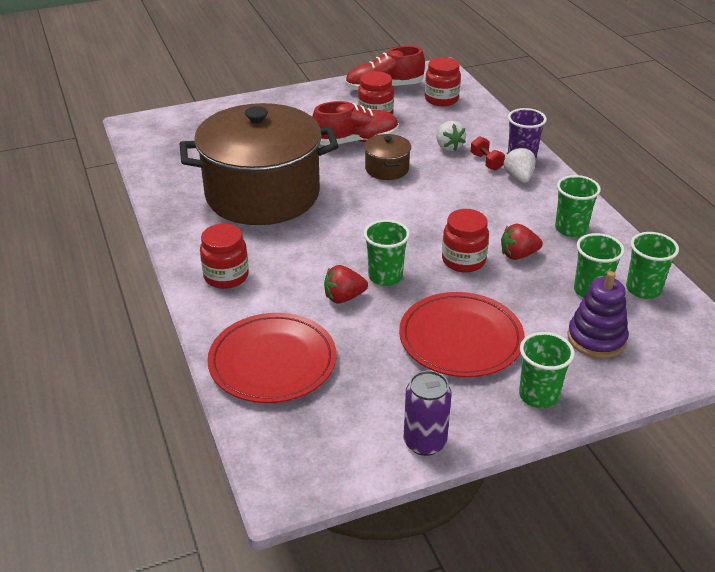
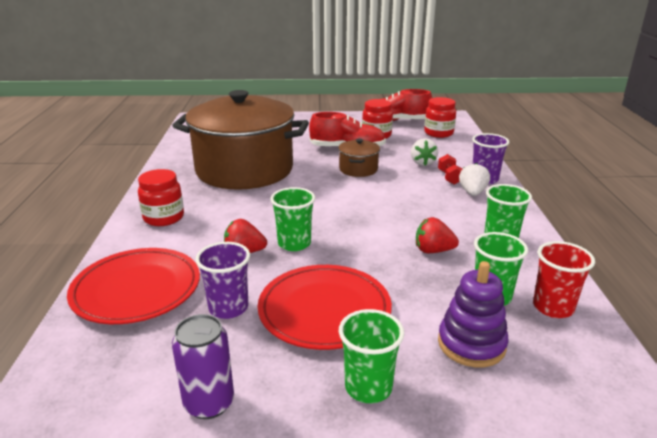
camera: 20 degrees right, 10 degrees down
(375, 358) = (228, 308): none -> purple cup
(463, 261) = (376, 245): red jar -> none
(643, 289) = (553, 307): green cup -> red cup

